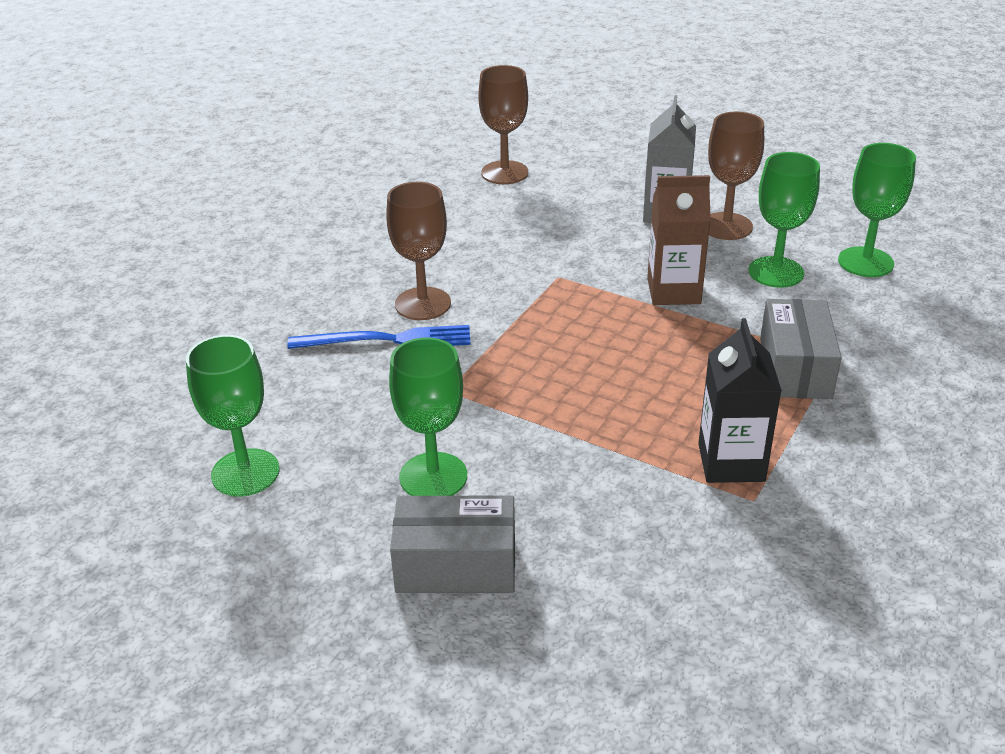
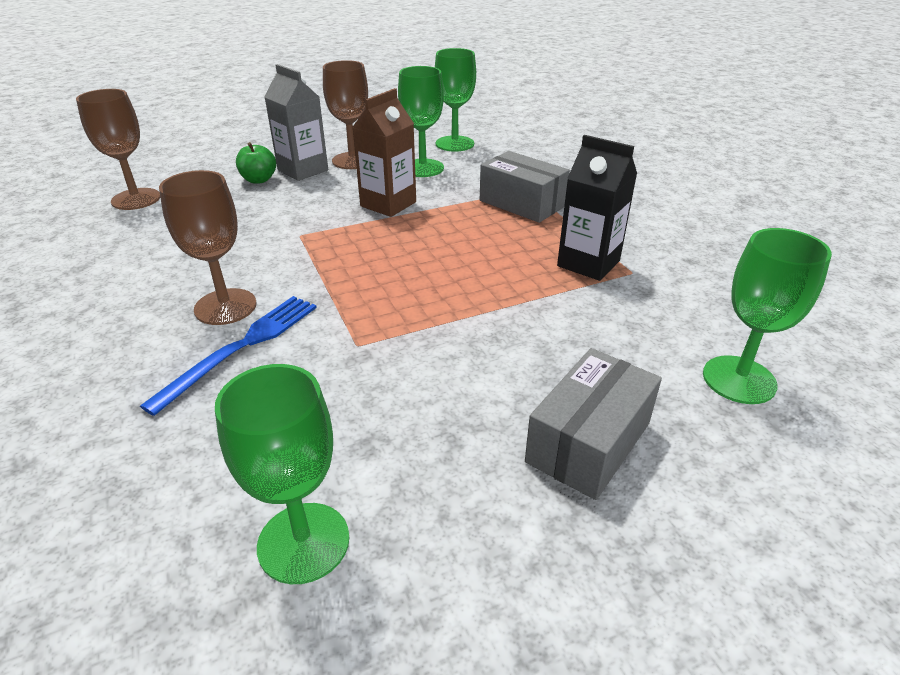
camera: 55 degrees left, 0 degrees up
(433, 476) = (460, 404): green goblet -> green goblet (739, 380)
(615, 203) = (259, 180): none -> green apple

